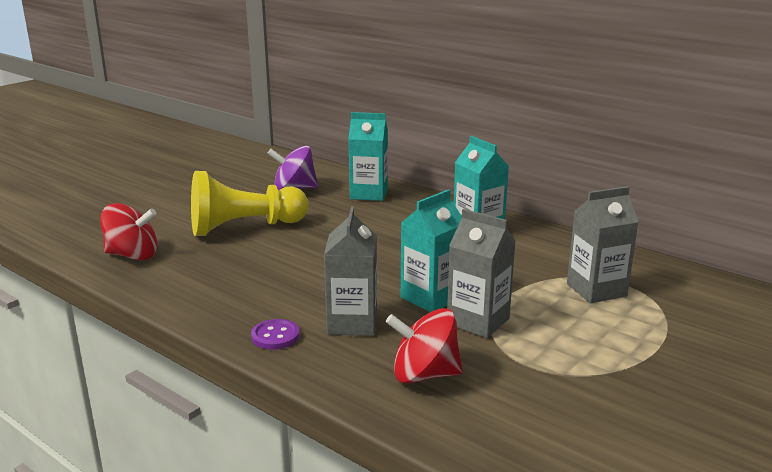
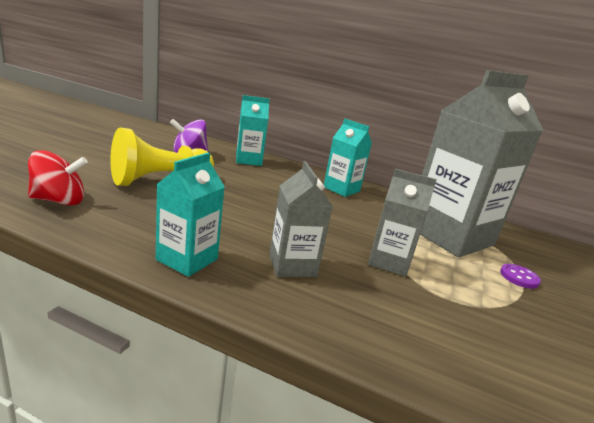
camera: 20 degrees left, 0 degrees up
(275, 336) = (230, 280): purple button -> purple button (519, 277)
(424, 374) = (380, 313): red spinning top -> none
(431, 298) = (342, 242): turquoise carton -> turquoise carton (187, 259)
(596, 290) = (450, 236): grey carton -> grey carton, size x1.99

